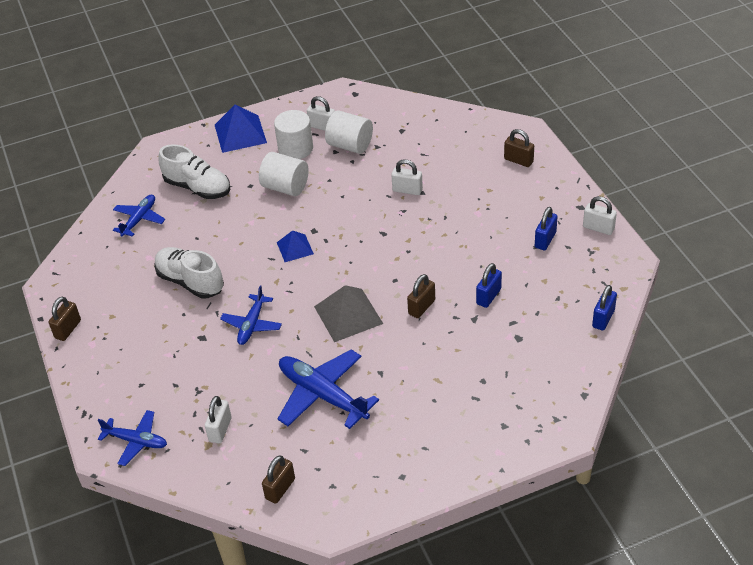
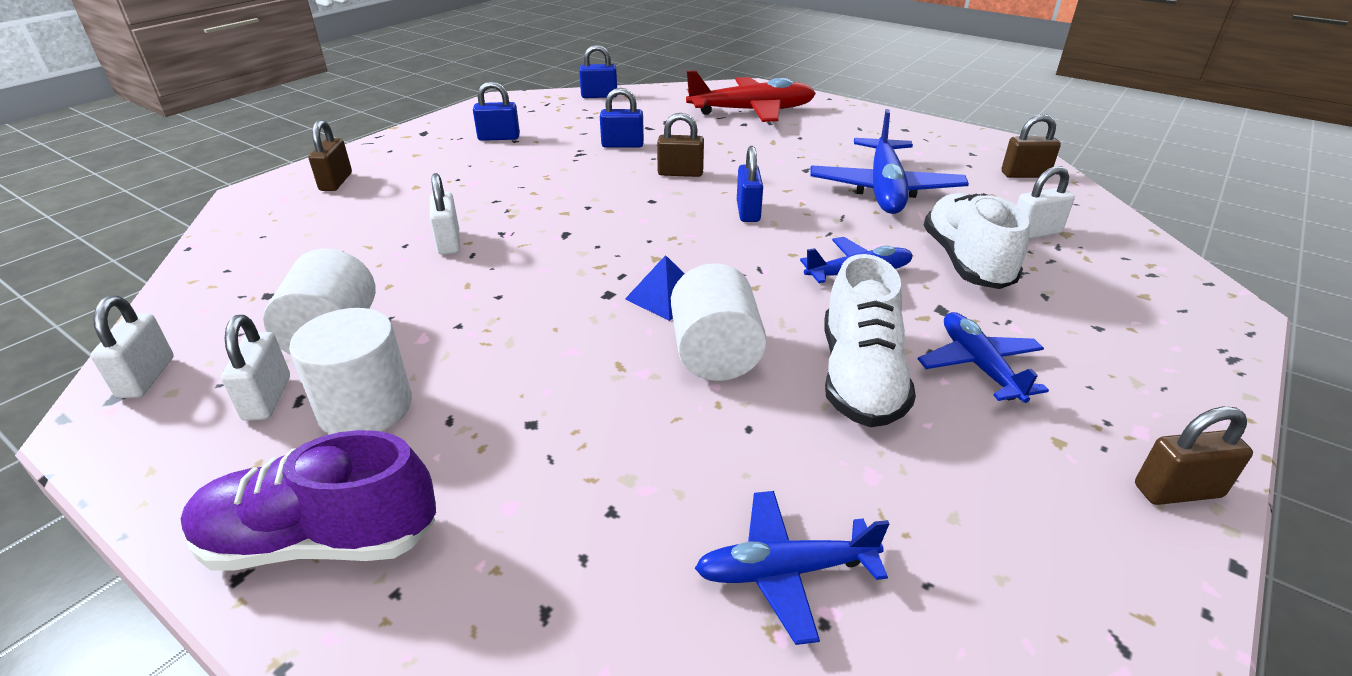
camera: 125 degrees left, 10 degrees down
(136, 441) = (1164, 286): blue plane -> blue plane (978, 365)
(198, 187) = (591, 514): white shoe -> white shoe (966, 262)
(240, 133) = (321, 541): blue pyramid -> purple shoe
(285, 187) = (509, 369): white cylinder -> white cylinder (715, 354)
(348, 315) = (748, 211): grey pyramid -> blue padlock
(505, 399) = (752, 111): none -> red plane
(598, 228) = (458, 119): white padlock -> white padlock (146, 377)

